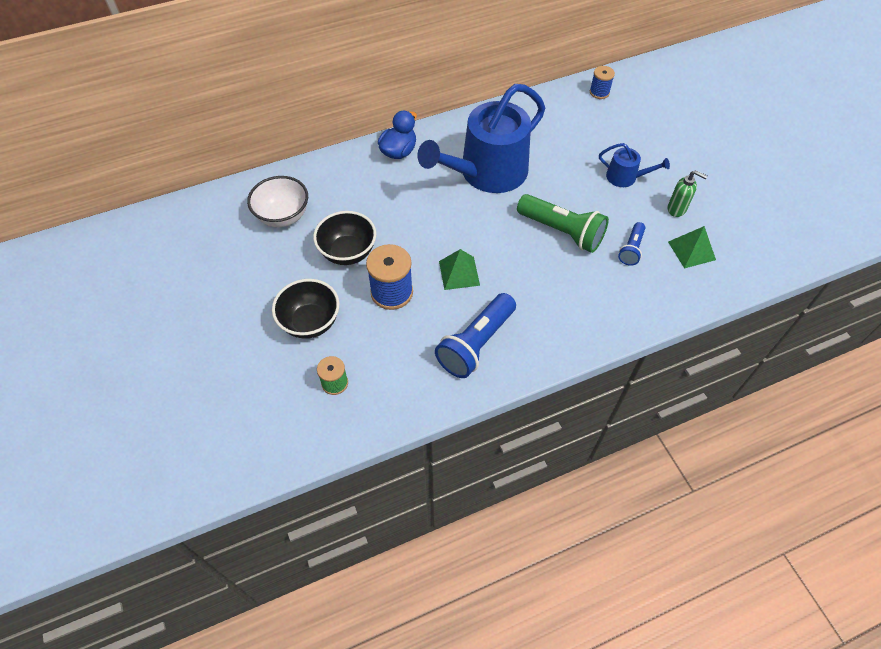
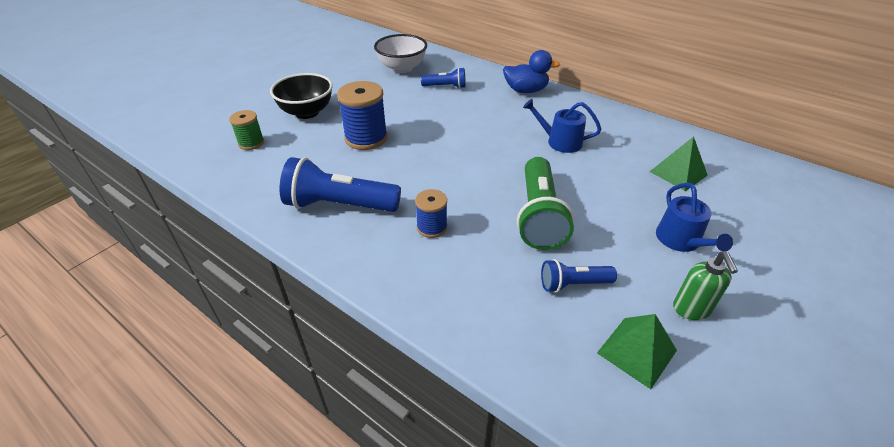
camera: 60 degrees right, 15 degrees down
(347, 200) = (445, 87): none -> blue flashlight
(348, 252) = (391, 104): black bowl -> none
(459, 273) = (419, 166): green pyramid -> green pyramid (678, 173)
(487, 173) = (560, 142): blue watering can -> blue watering can, size x0.44
(599, 92) = (778, 177): blue spool -> blue spool (432, 227)

